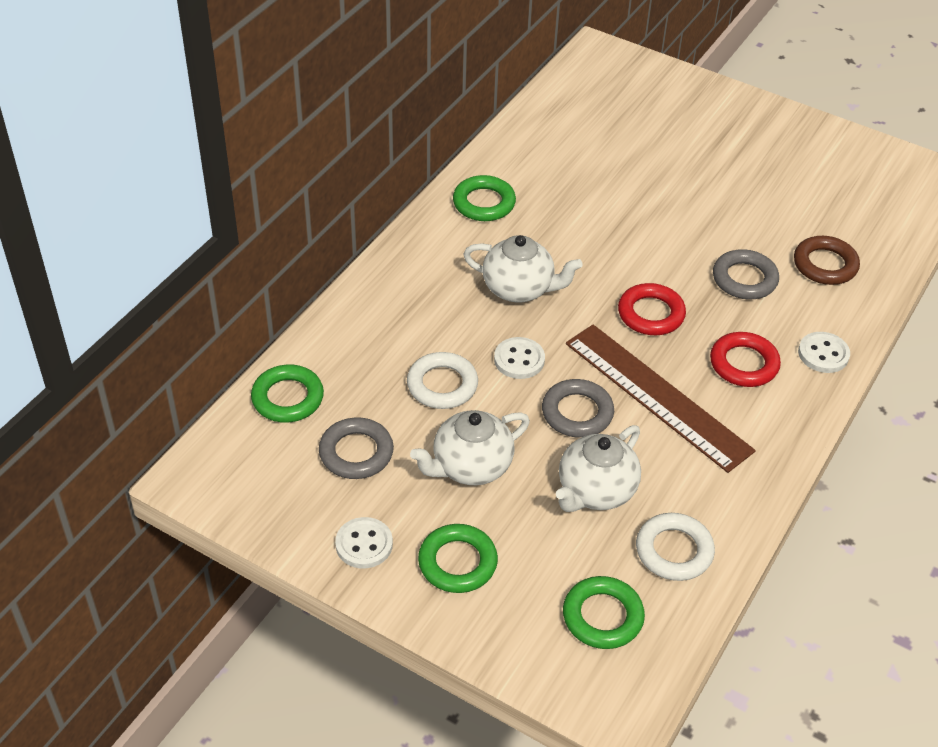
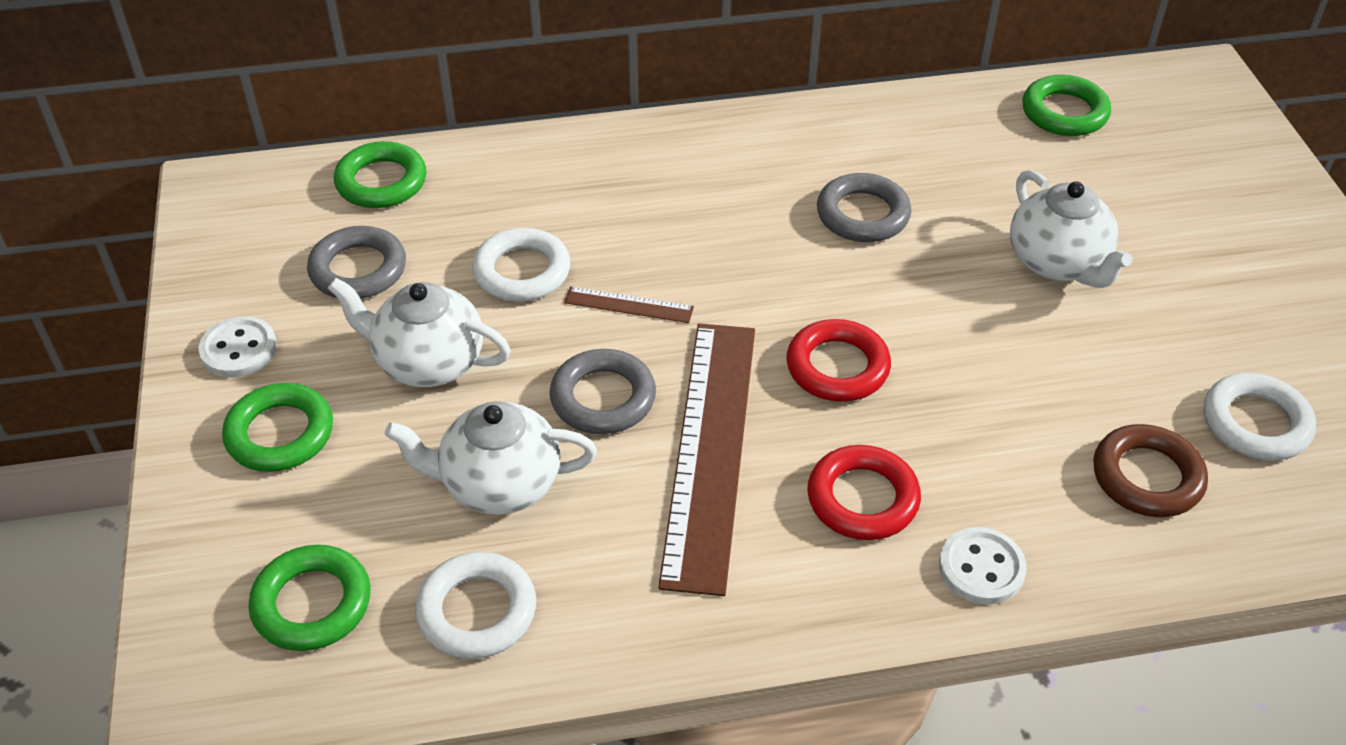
camera: 50 degrees right, 0 degrees up
(484, 203) = (830, 141): green ring -> green ring (1064, 112)
(519, 289) = (736, 242): white teapot -> white teapot (1058, 263)
(519, 360) = (628, 305): white button -> brown ruler
(744, 279) = (1010, 415): grey ring -> grey ring (863, 214)
(829, 210) = (1255, 423): none -> white ring

